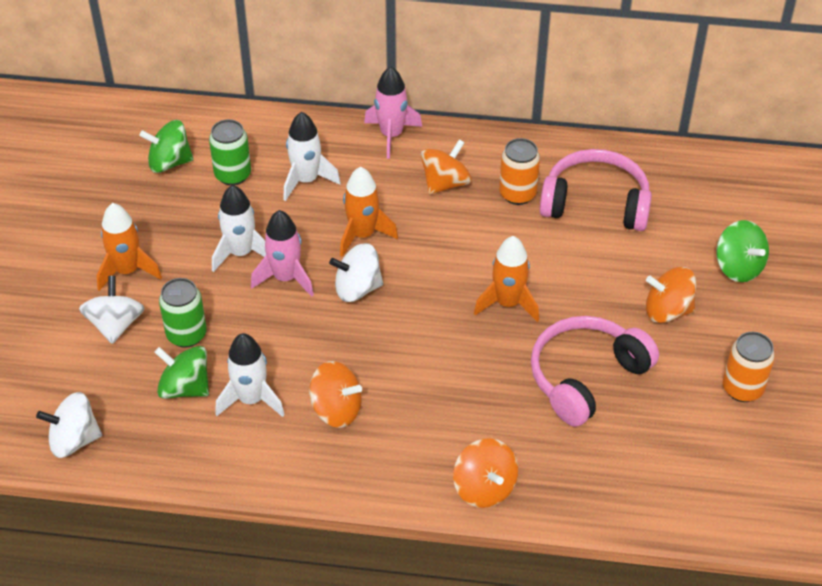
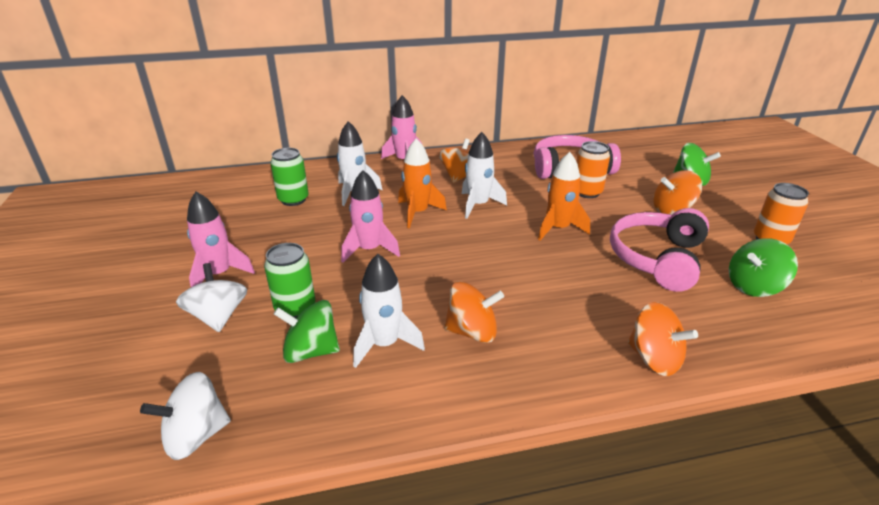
camera: 20 degrees left, 15 degrees down
(127, 271) = (219, 274): orange rocket -> pink rocket
(169, 162) = (236, 202): green spinning top -> green spinning top (754, 286)
(241, 253) = (322, 242): white rocket -> white rocket (478, 205)
(357, 288) = (434, 244): white spinning top -> none
(517, 194) = (514, 173): orange can -> orange can (587, 192)

